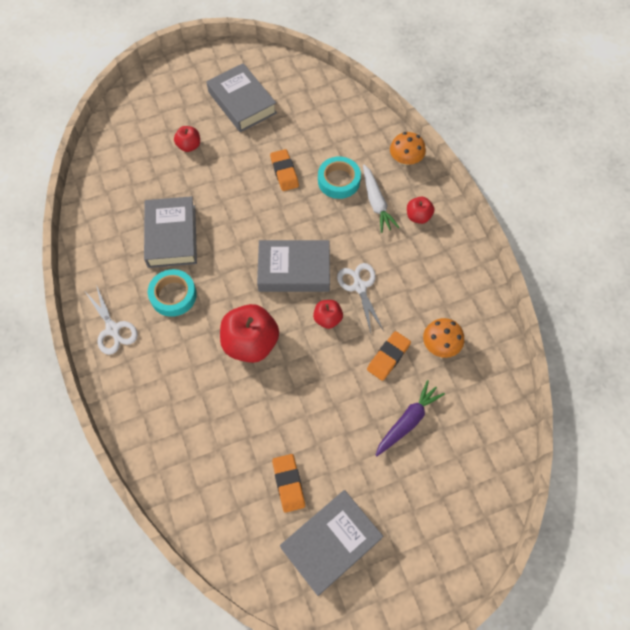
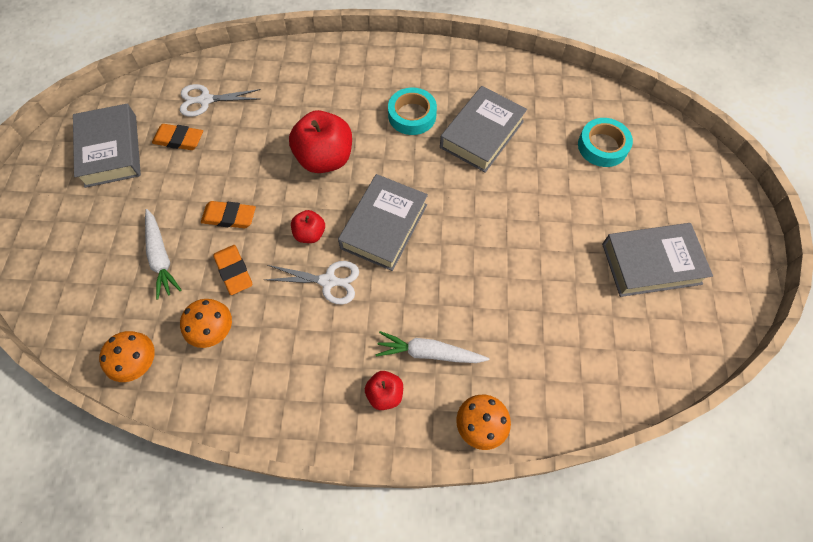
camera: 115 degrees right, 0 degrees up
(113, 330) = (401, 63): white scissors -> white scissors (205, 100)
(172, 236) = (482, 134): grey book -> grey book turned 75 degrees counterclockwise
(189, 146) = (599, 186): red apple -> none
(284, 172) = (520, 268): orange eraser -> orange eraser (229, 217)
(338, 181) = (481, 324): turquoise tape -> turquoise tape (602, 146)
(408, 421) = (161, 257): purple carrot -> white carrot
(493, 383) = (138, 362): none -> orange mushroom

